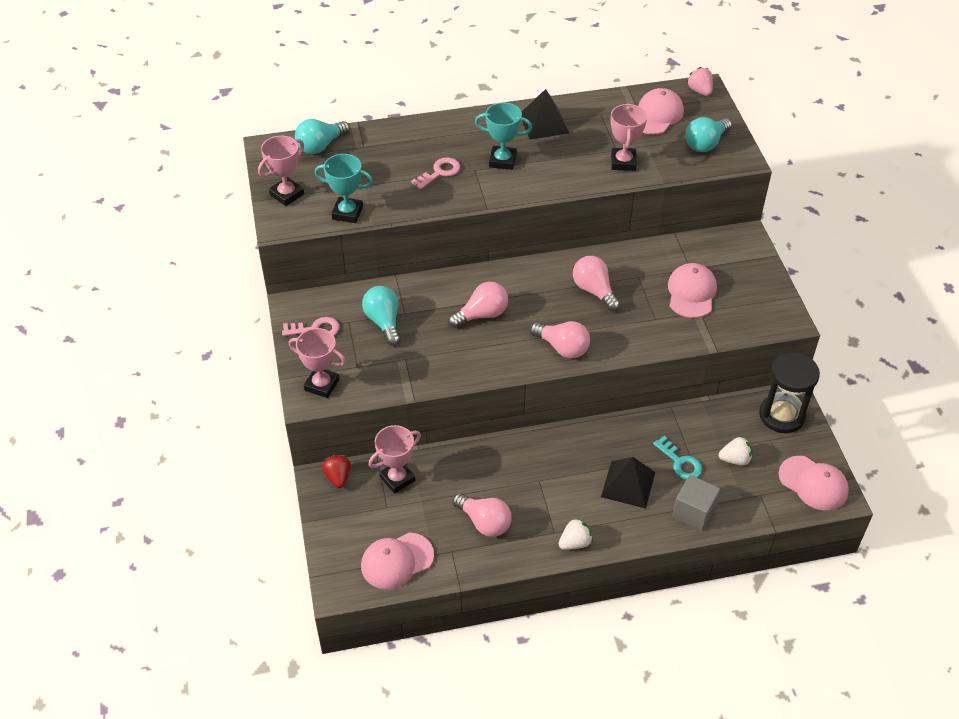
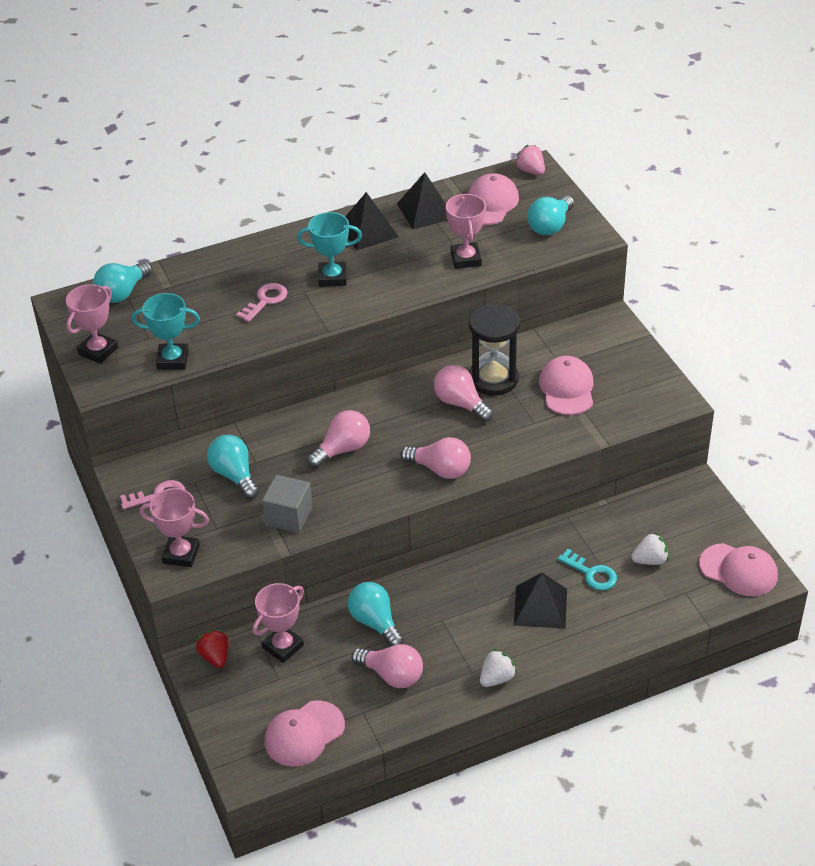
camera: 10 degrees left, 5 degrees down
(481, 472) = (375, 623): none -> turquoise light bulb
(598, 113) = (425, 211): none -> black pyramid
(693, 512) = (618, 622): grey cube -> grey cube (289, 516)
(781, 415) = (689, 505): black hourglass -> black hourglass (493, 379)

